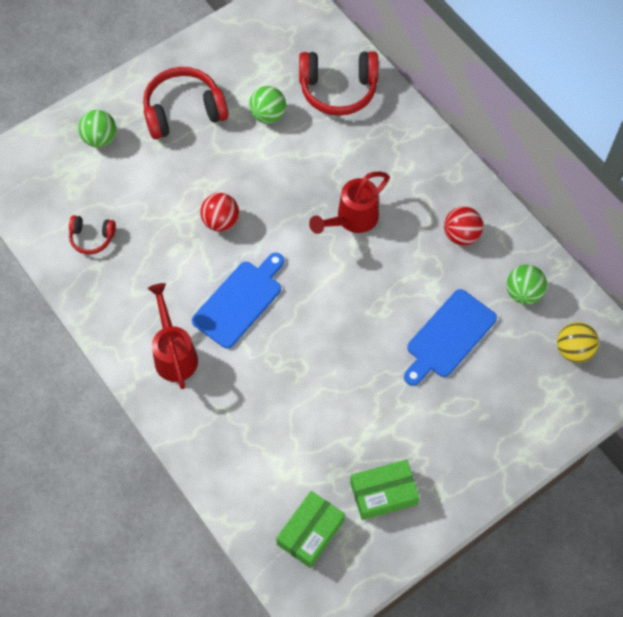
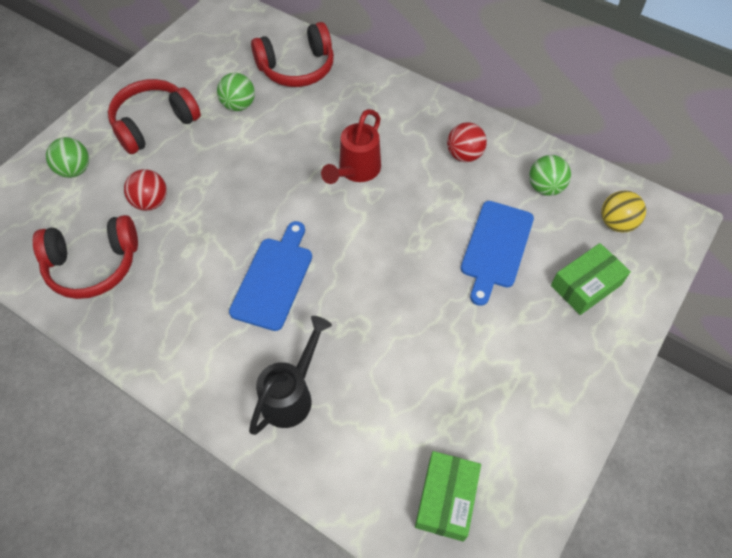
camera: 20 degrees left, 5 degrees down
(92, 238) = (93, 265): red headphones -> red headphones, size x1.89
(174, 353) = (221, 353): red watering can -> none
(219, 406) = (292, 394): none -> black watering can
(221, 221) = (226, 210): red ball -> red ball (151, 202)
(383, 493) = (504, 426): green box -> green box (586, 285)

